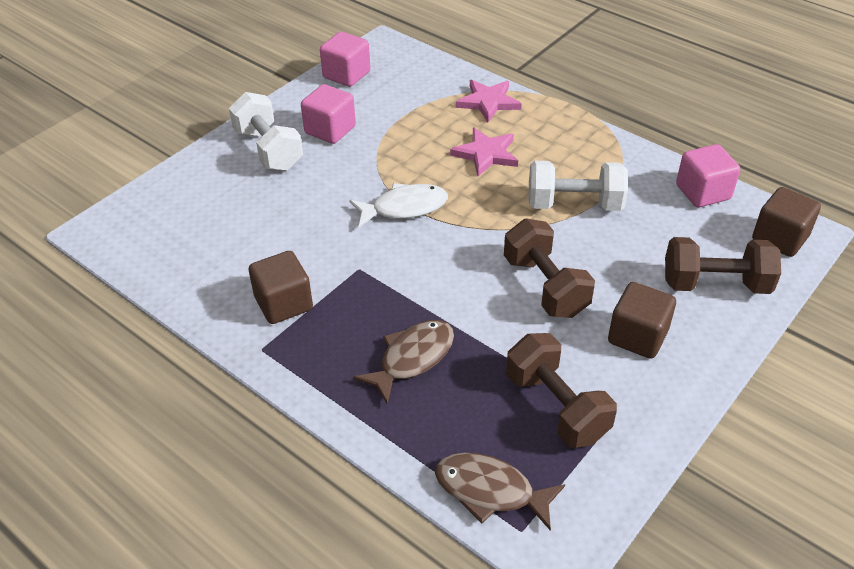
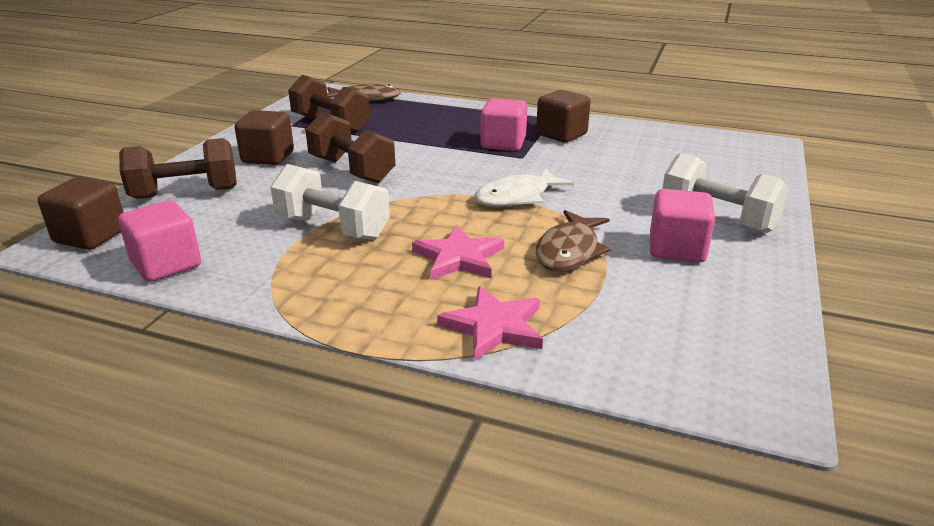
camera: 160 degrees right, 15 degrees down
(346, 75) = (752, 326): pink cube -> pink cube (503, 143)
(412, 358) = (442, 127): brown fish -> brown fish (569, 251)
(574, 204) = (333, 228): white dumbbell -> white dumbbell turned 45 degrees clockwise

